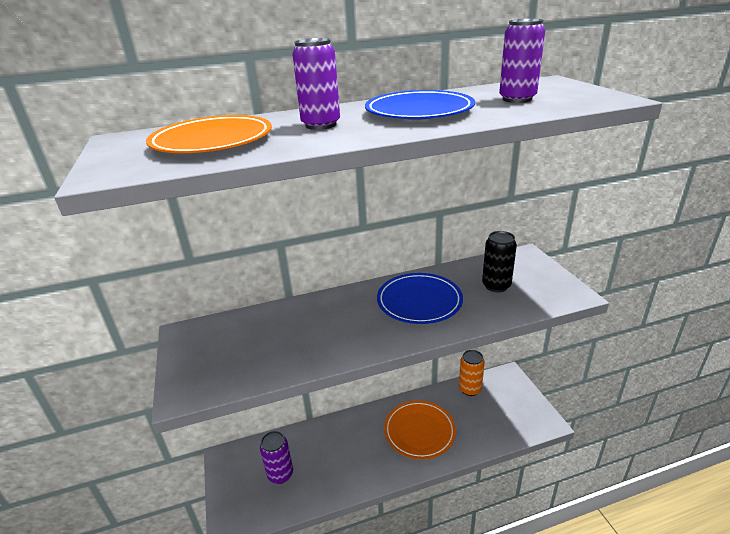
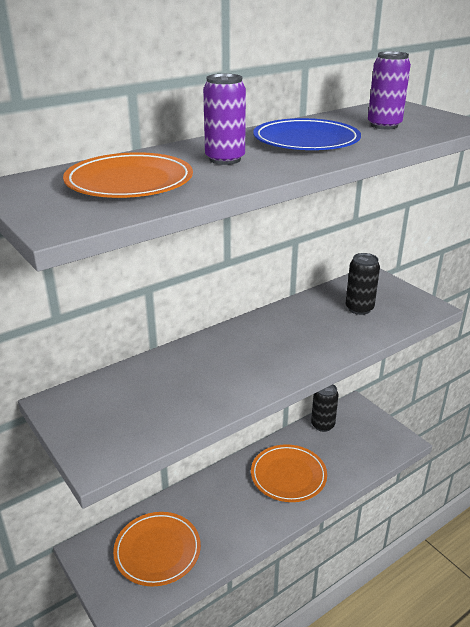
camera: 20 degrees left, 0 degrees up
(280, 474) = (157, 551): purple can -> orange plate
(419, 301) = (294, 333): blue plate -> none
(470, 389) = (322, 425): orange can -> black can

